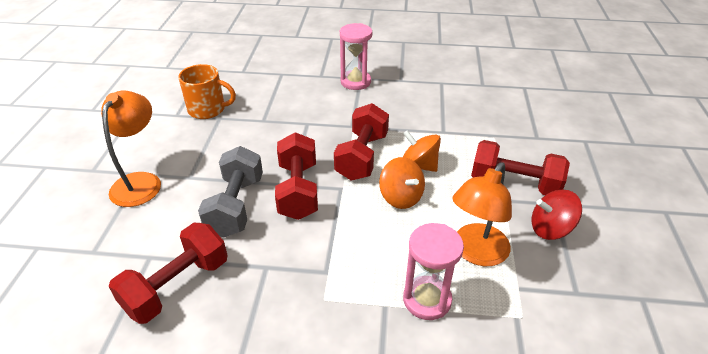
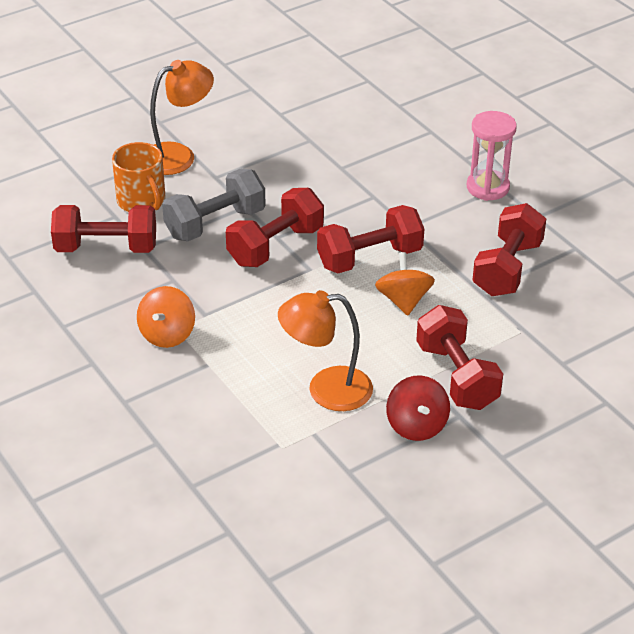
camera: 50 degrees right, 0 degrees up
(208, 109) = (312, 125): orange mug -> orange mug (142, 201)
(401, 197) = (343, 311): orange spinning top -> orange spinning top (167, 334)
(427, 299) = (239, 384): pink hourglass -> none
(433, 112) = (507, 268): none -> red dumbbell
(550, 229) = (416, 425): red spinning top -> red spinning top turned 150 degrees counterclockwise

